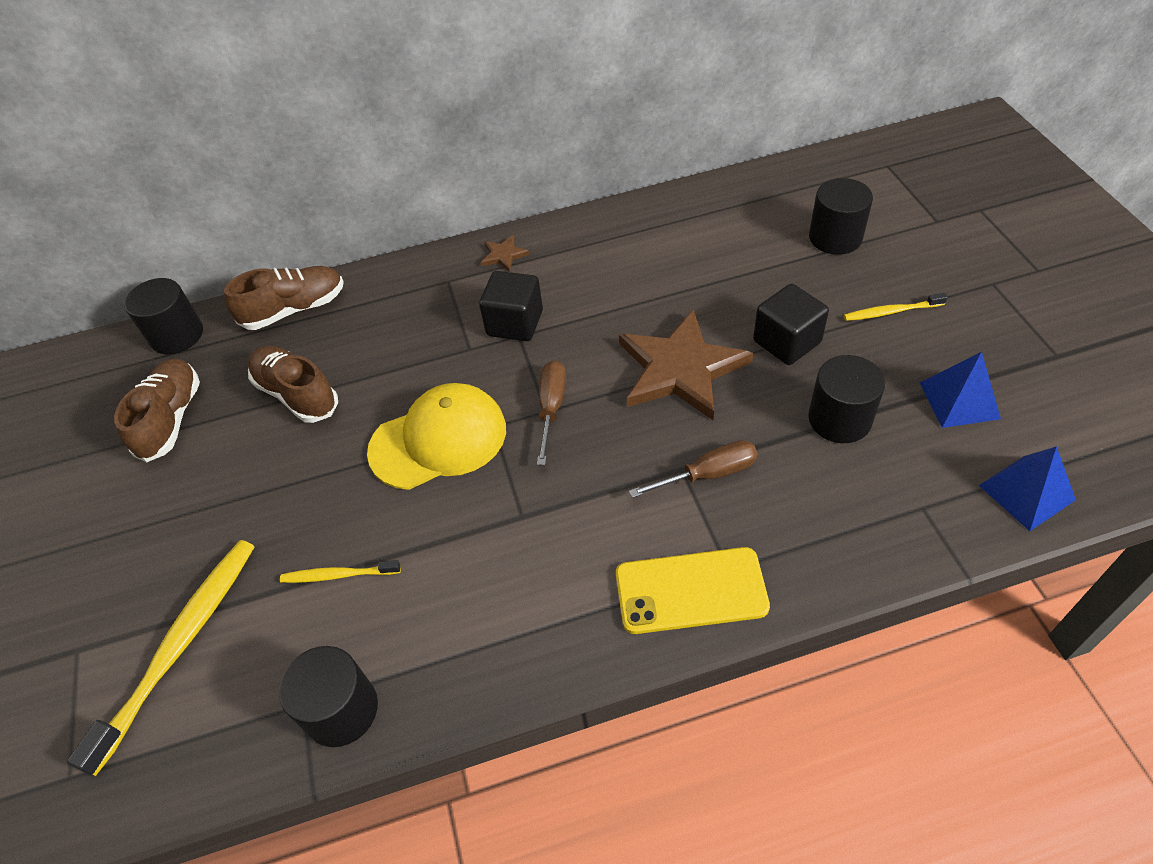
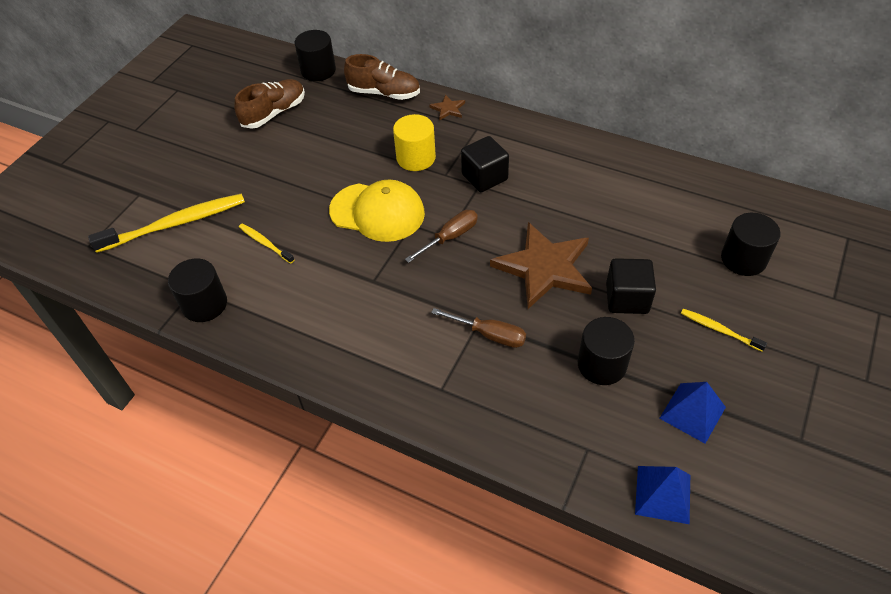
camera: 40 degrees right, 0 degrees up
(297, 394) = (339, 140): brown shoe -> none
(415, 353) = (416, 158): none -> yellow cylinder
(504, 255) = (523, 133): brown star -> brown star (448, 109)
(691, 590) = (409, 383): yellow phone -> none

